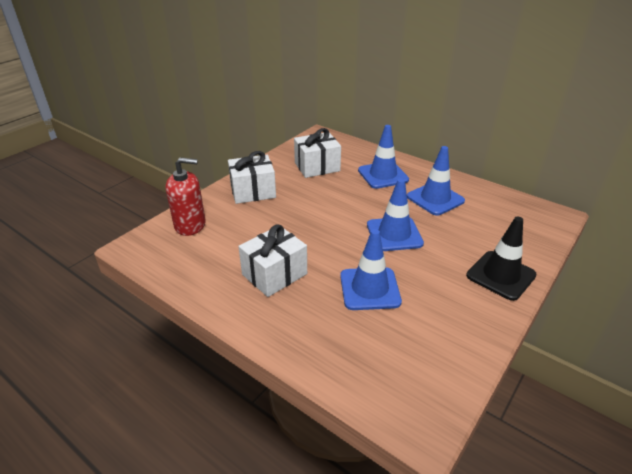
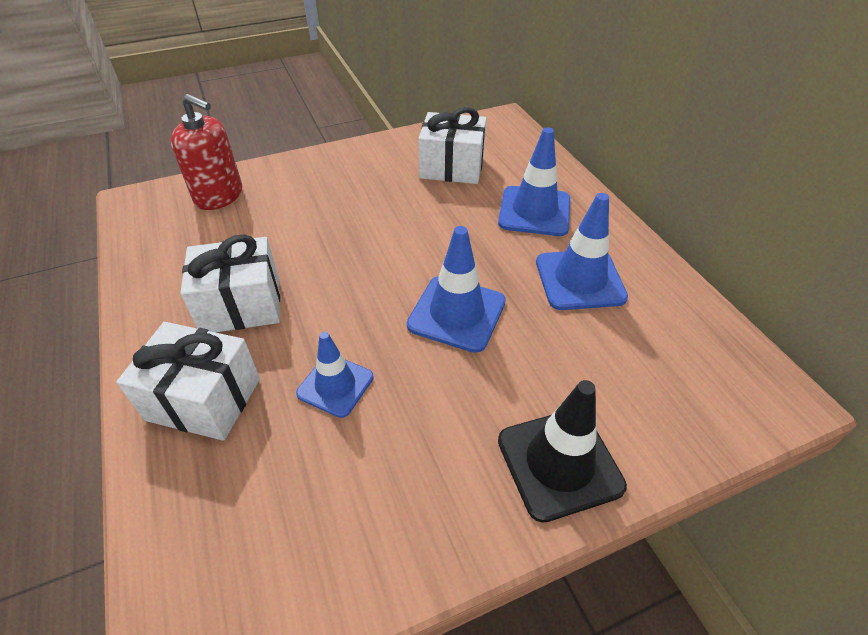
camera: 30 degrees right, 10 degrees up
(253, 191) = (334, 176): white gift -> white gift (204, 399)
(369, 289) = (335, 385): blue traffic cone -> blue traffic cone, size x0.66

